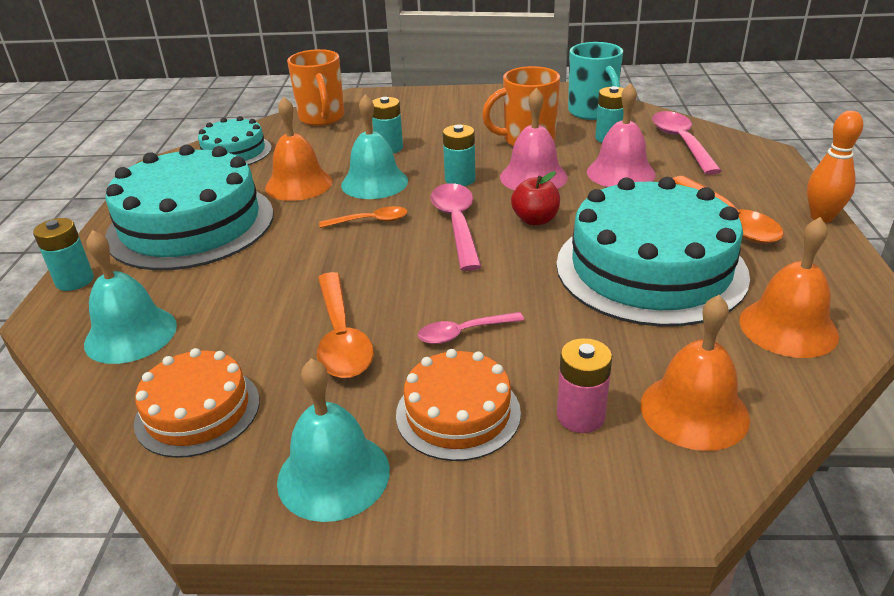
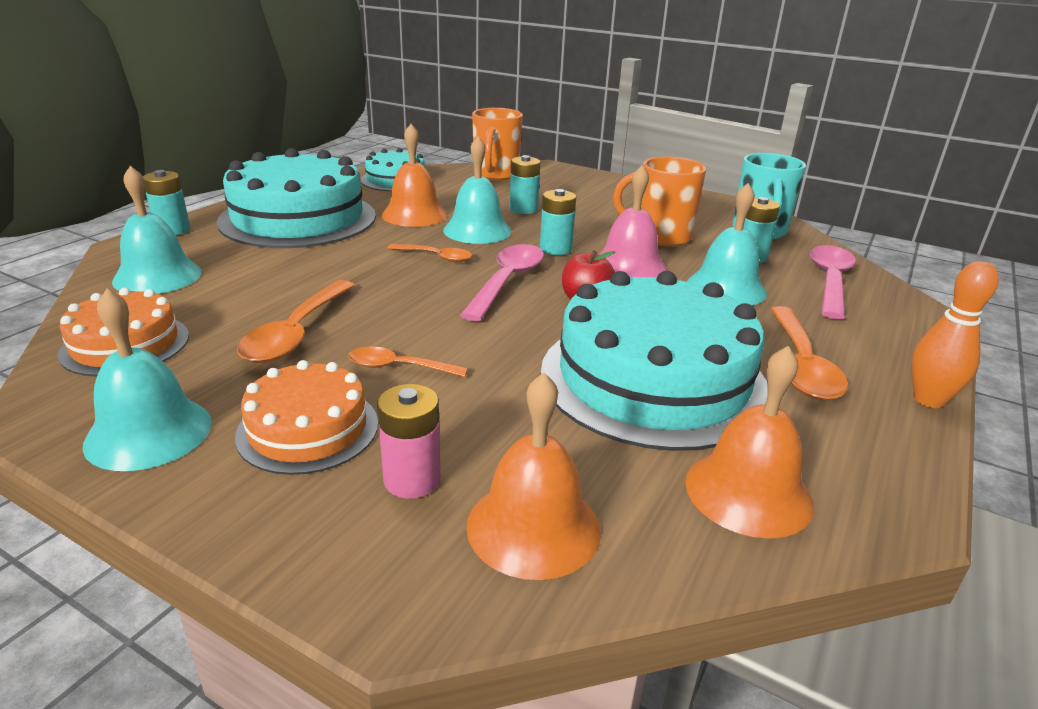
camera: 25 degrees right, 5 degrees down
(463, 333) = (399, 367): pink spoon -> orange spoon
(620, 173) = (726, 288): pink bell -> turquoise bell

